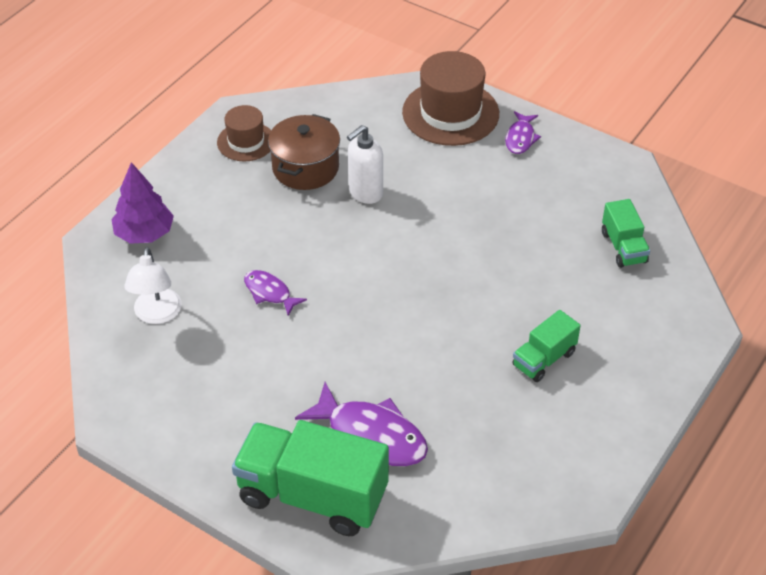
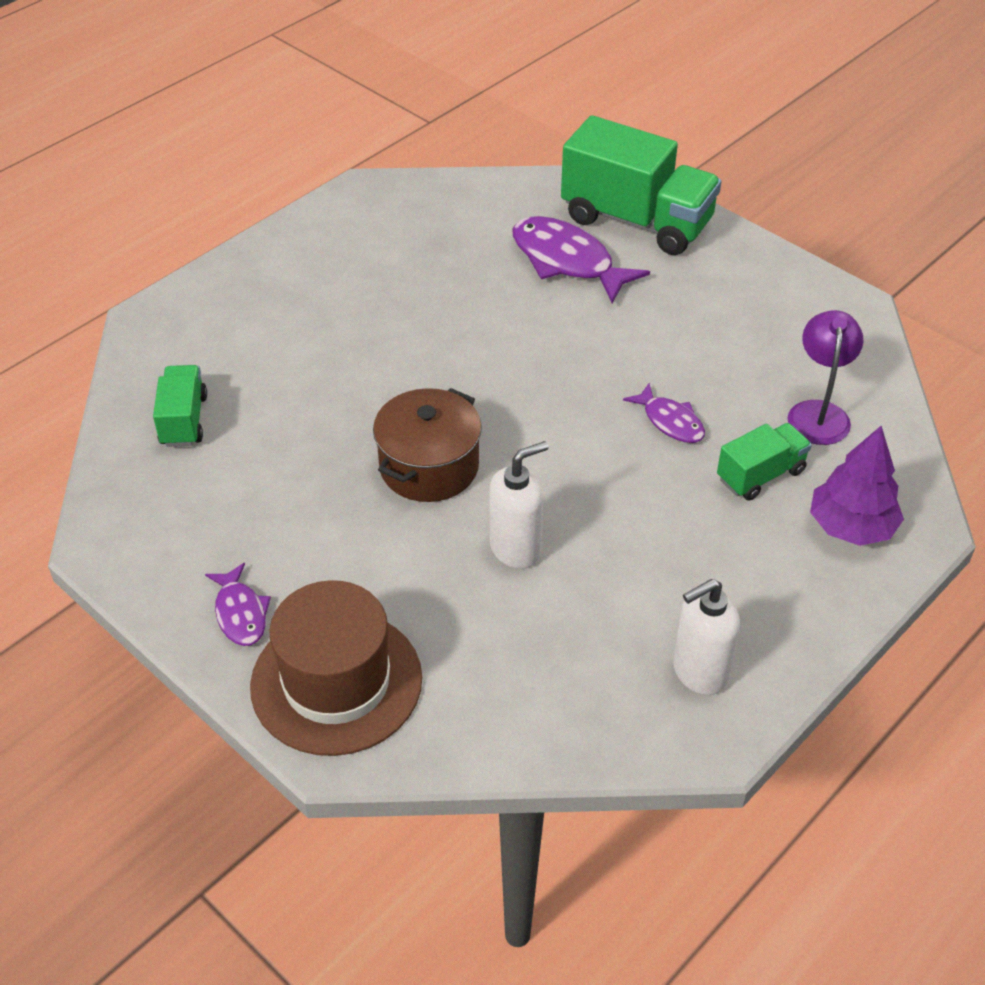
camera: 170 degrees left, 0 degrees up
(157, 315) = (818, 412): white lamp -> purple lamp
(246, 141) = (699, 672): brown hat -> white soap dispenser
(305, 168) = (602, 606): brown pot -> brown pot (429, 466)
(520, 138) = (240, 613): purple fish -> purple fish turned 135 degrees clockwise
(544, 359) = (351, 307): green truck -> green truck (760, 475)

